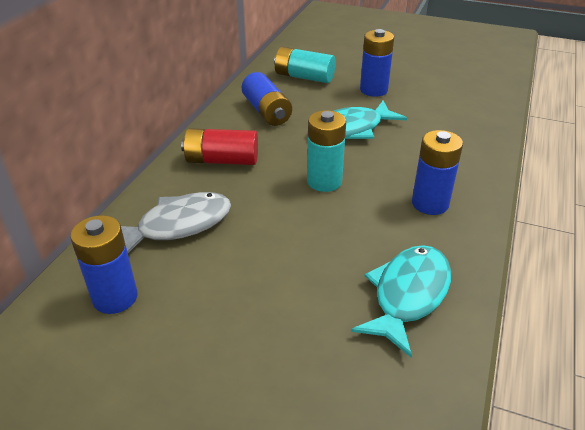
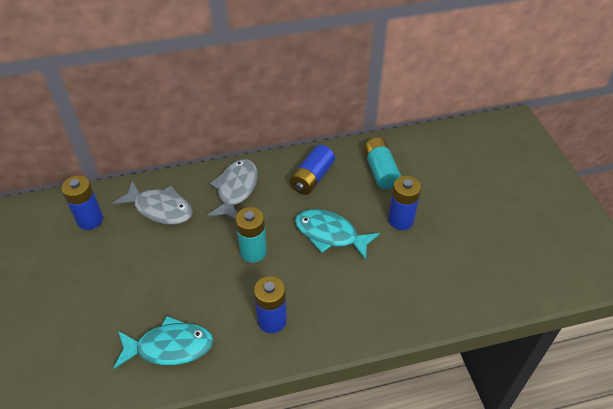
camera: 55 degrees right, 10 degrees up
(222, 160) = (236, 189): red battery -> grey fish

